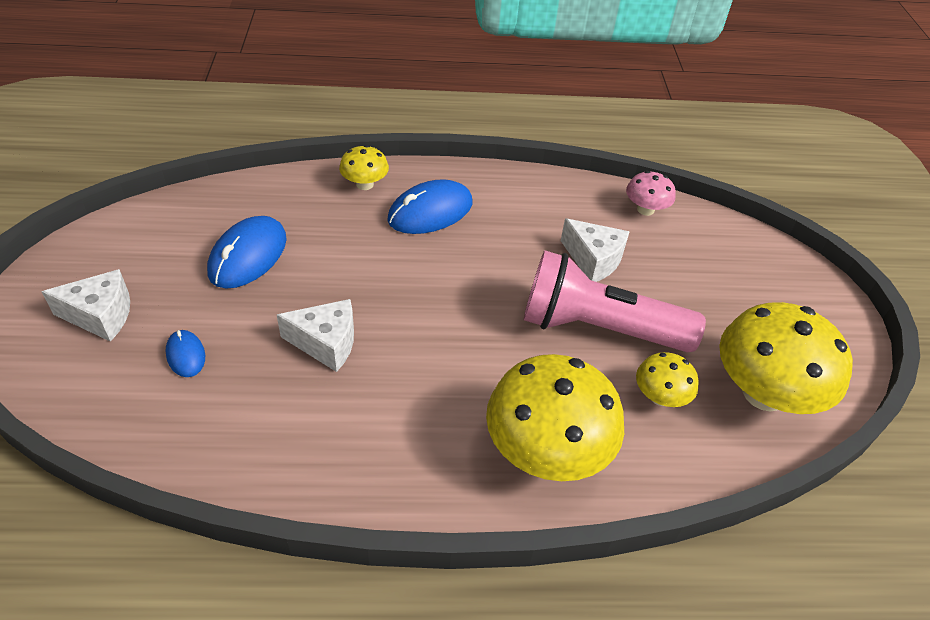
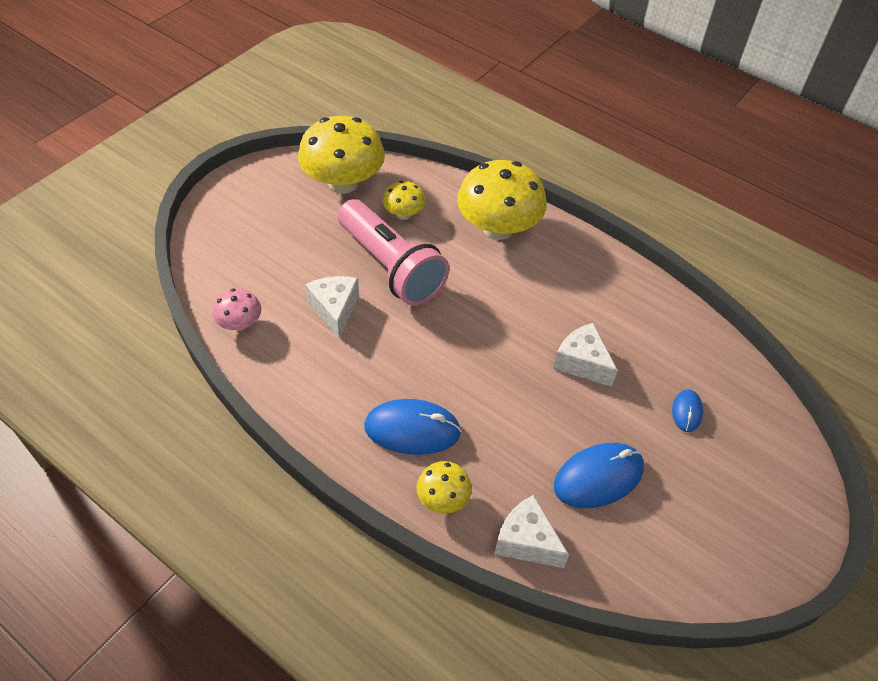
camera: 140 degrees left, 5 degrees up
(101, 315) = (742, 486): white cheese -> white cheese (526, 541)

